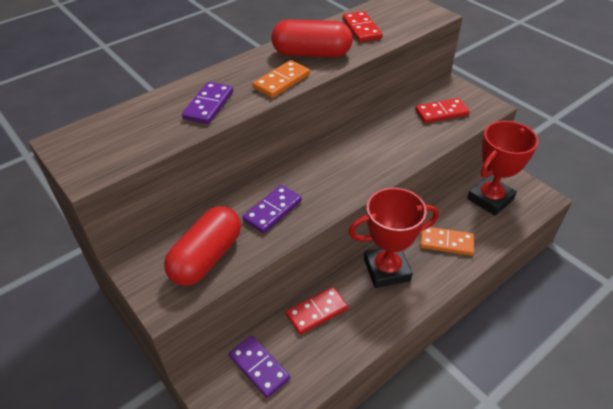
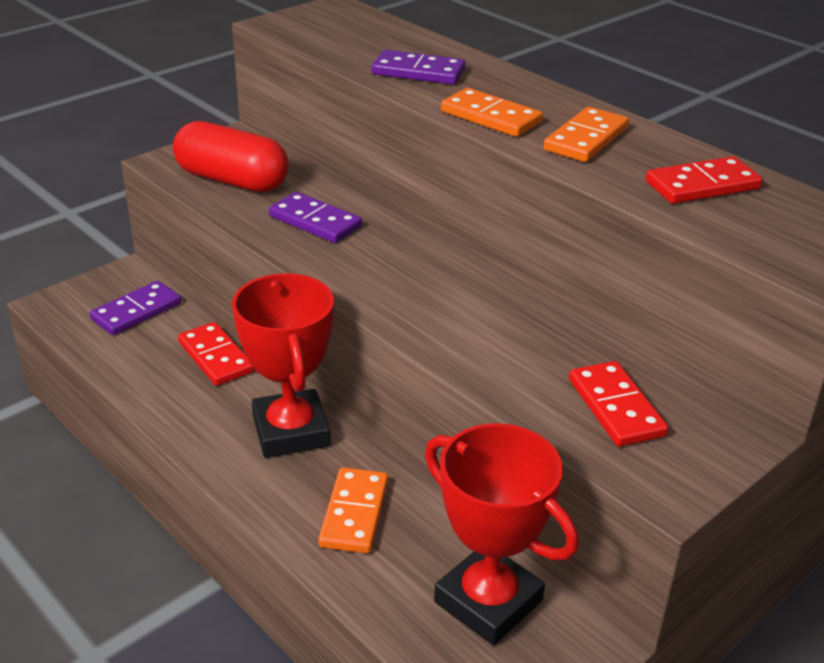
camera: 85 degrees right, 10 degrees down
(311, 54) = (586, 139): red capsule -> orange domino

